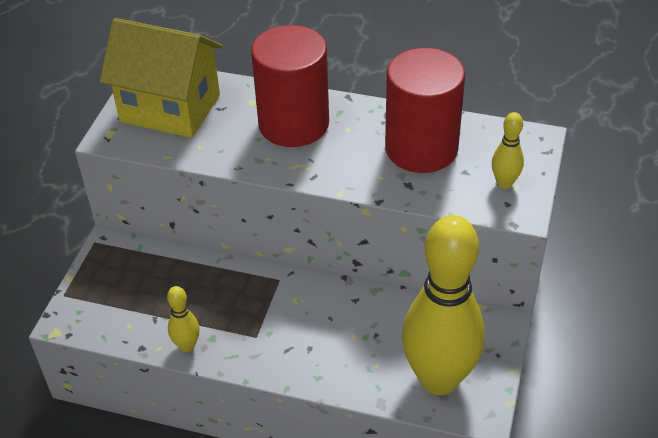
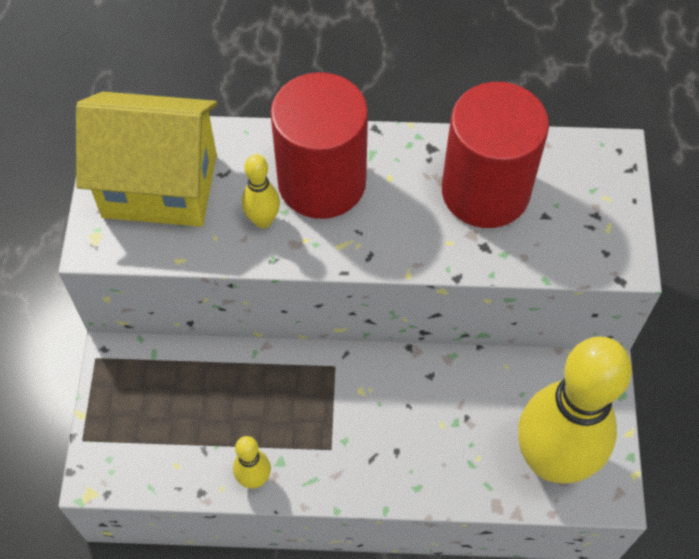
camera: 15 degrees left, 15 degrees up
(504, 183) = (595, 224): yellow bowling pin -> yellow bowling pin (263, 220)

